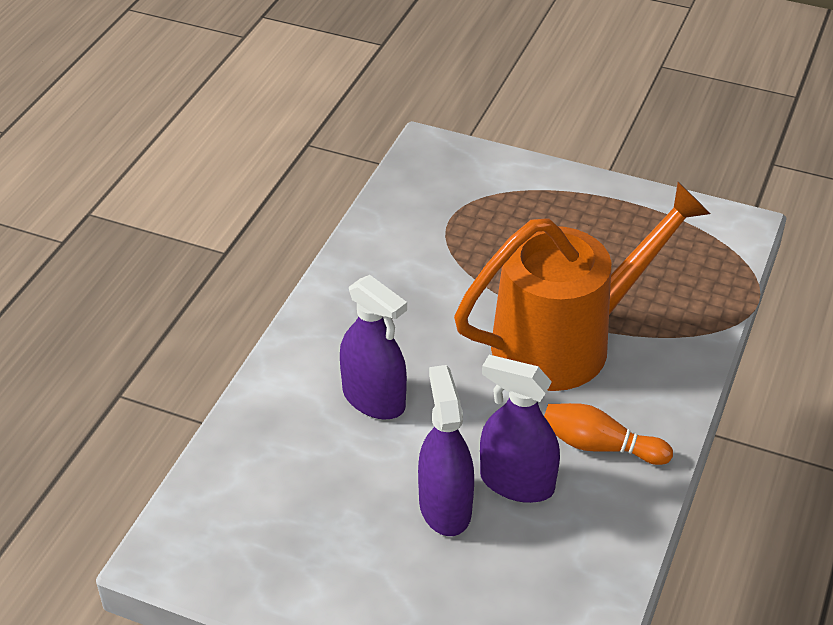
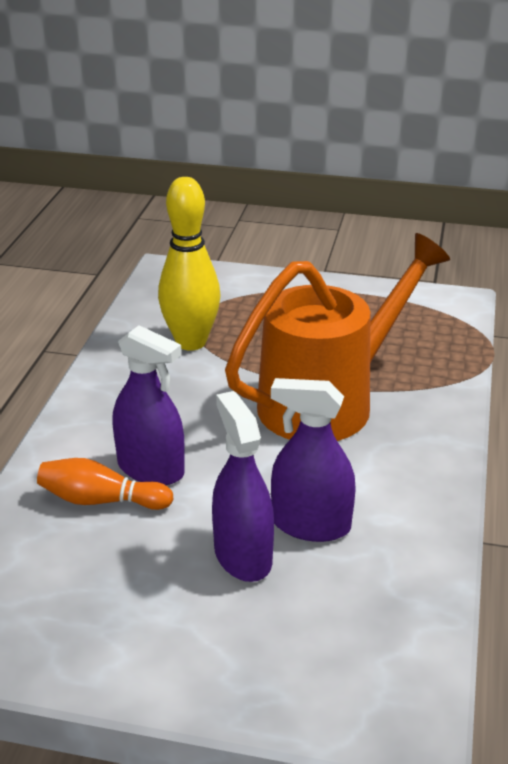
camera: 10 degrees left, 10 degrees down
(439, 248) = (191, 342): none -> yellow bowling pin
(599, 446) = (384, 483): orange bowling pin -> orange bowling pin (101, 500)

